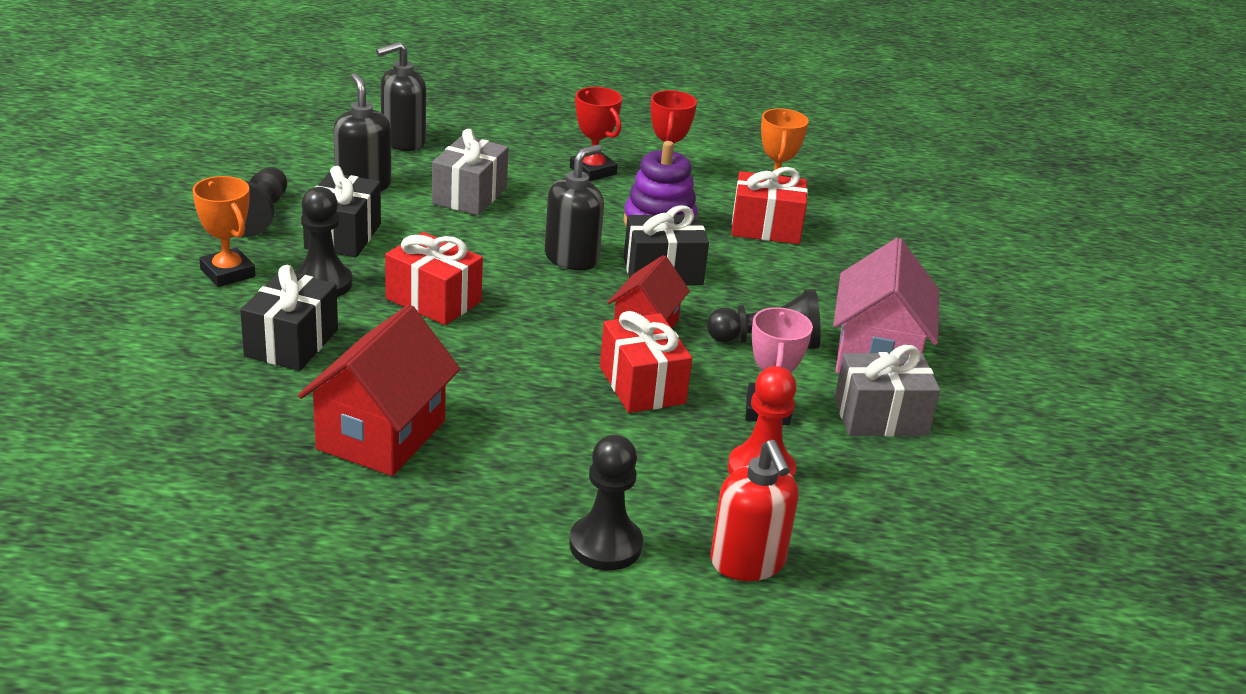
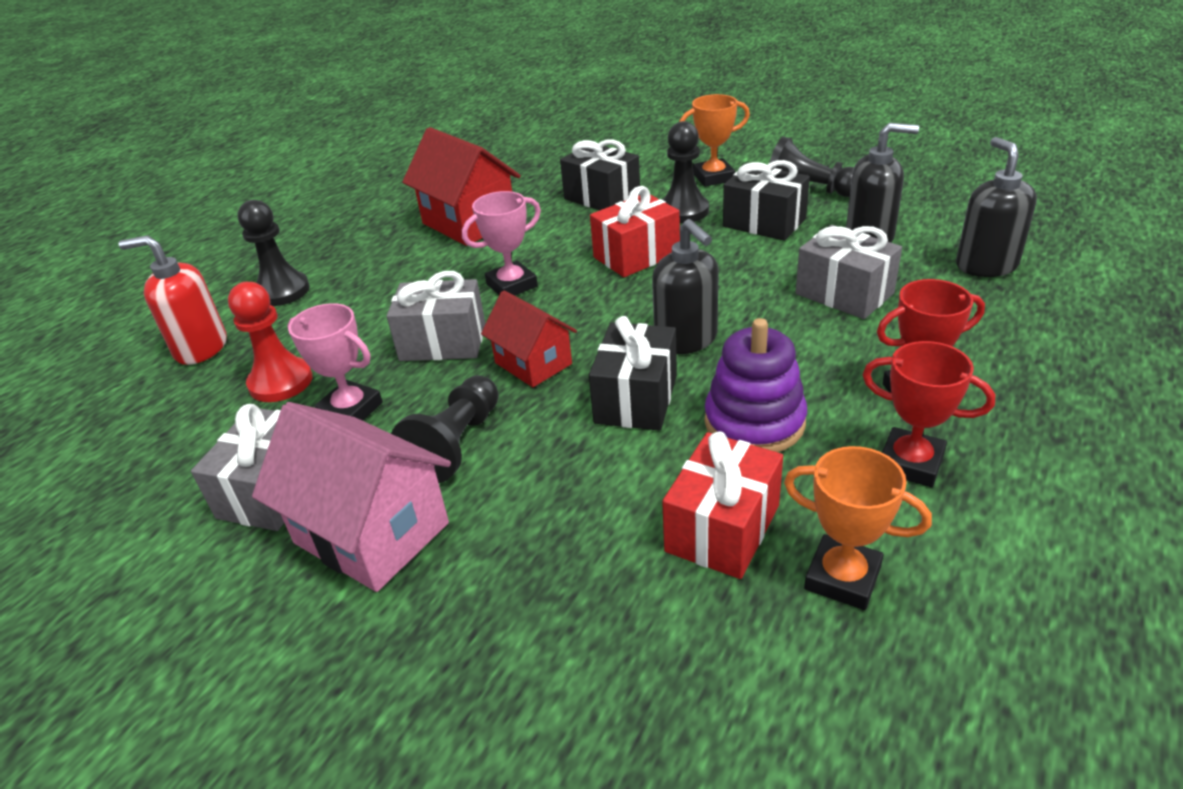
camera: 120 degrees right, 5 degrees up
(521, 367) = (512, 285): none -> pink trophy
(642, 385) = (443, 342): red gift -> grey gift

